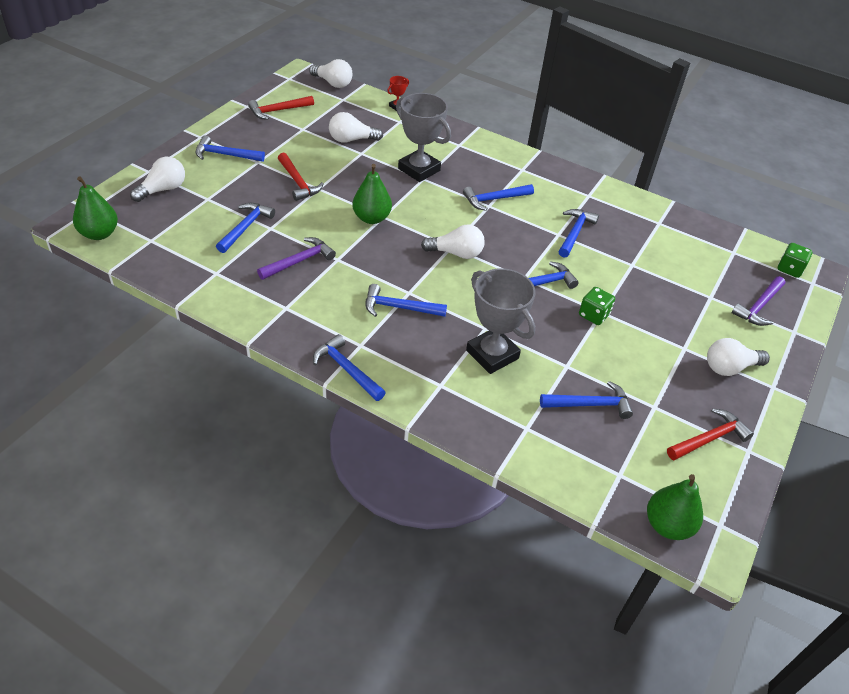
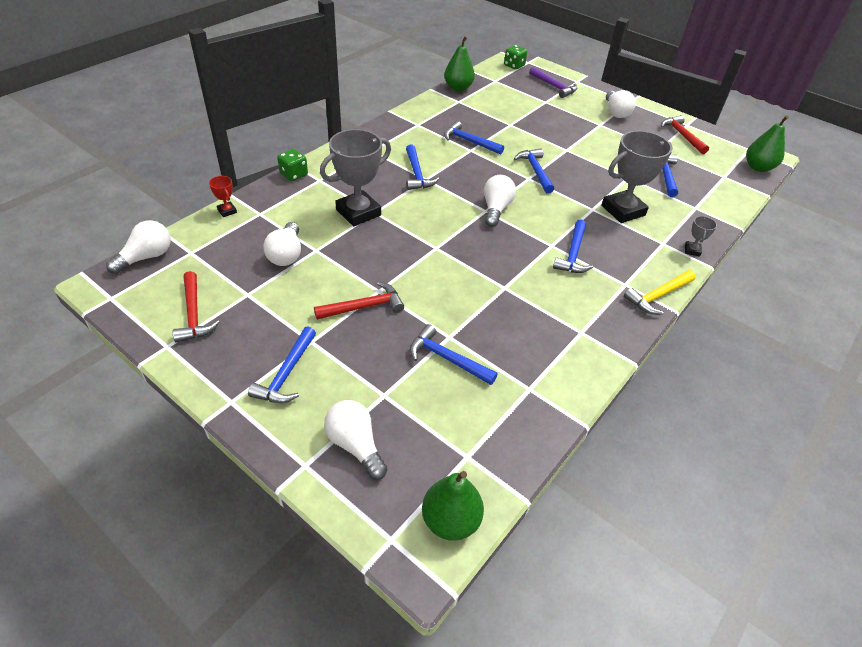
camera: 80 degrees left, 0 degrees up
(299, 261) = (508, 316): purple hammer -> none
(346, 369) = (658, 296): blue hammer -> yellow hammer
(371, 218) = (438, 256): green pear -> green pear (458, 88)
(434, 411) = (692, 250): none -> grey trophy
(593, 315) = (570, 154): green dice -> green dice (294, 174)

